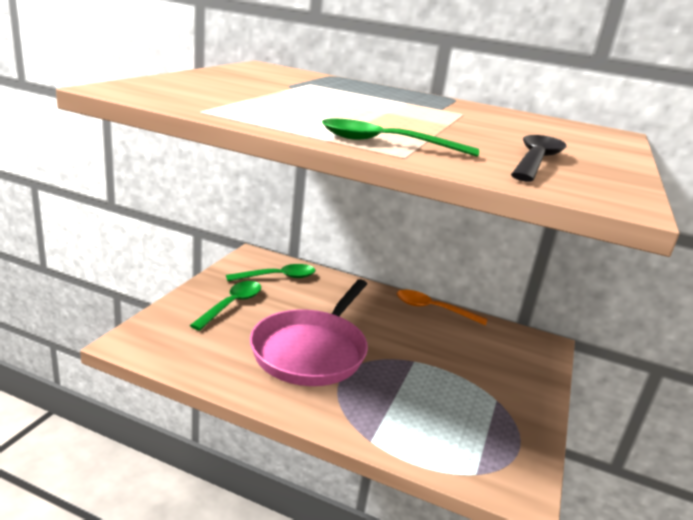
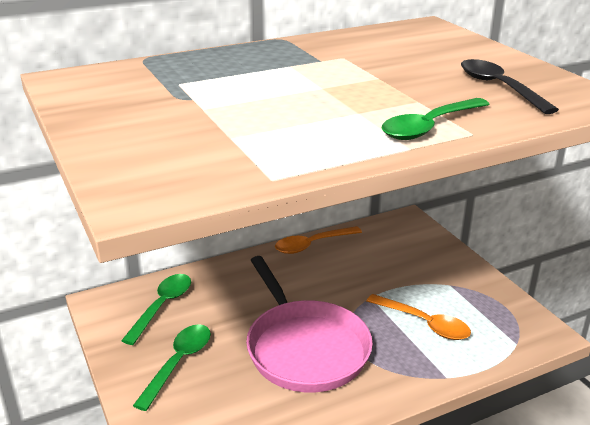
camera: 45 degrees left, 5 degrees up
(232, 305) = (178, 363): green spoon -> green spoon turned 45 degrees clockwise
(422, 402) = (424, 323): none -> orange spoon

